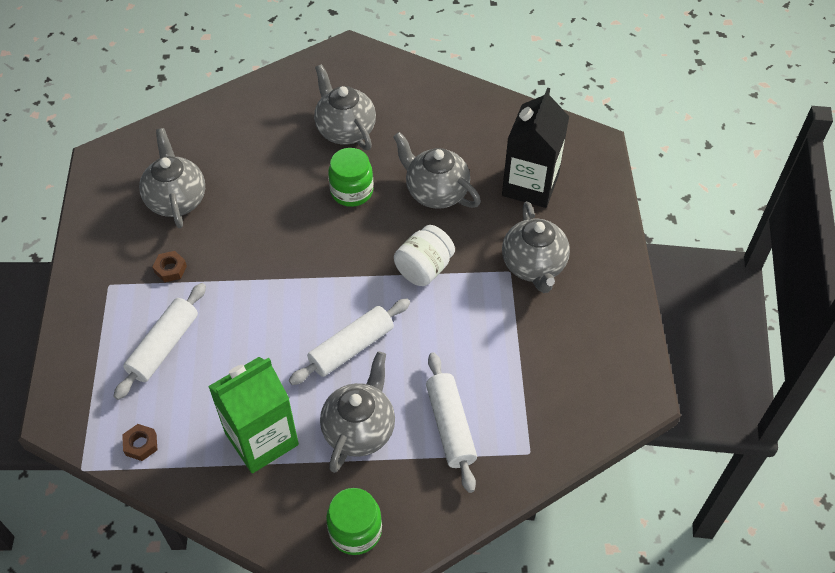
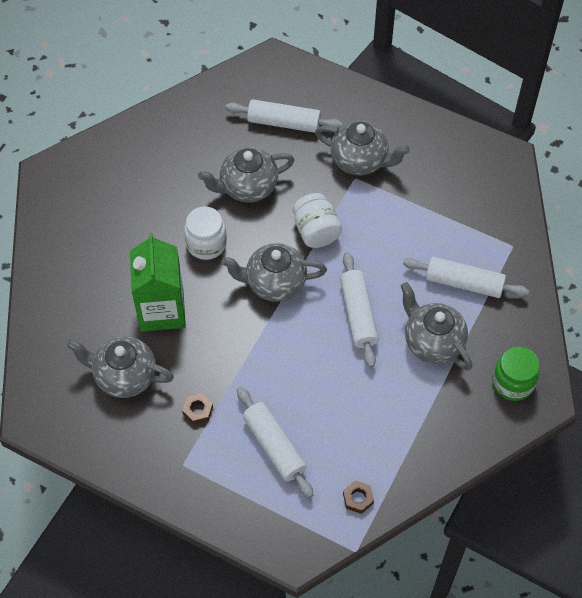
camera: 60 degrees left, 5 degrees up
(261, 439) = (402, 411): green carton -> green carton (162, 310)
(345, 130) = (136, 218): grey teapot -> grey teapot (274, 283)
(351, 191) = (206, 244): green jar -> white jar
(530, 185) = (284, 122): black carton -> white rolling pin

